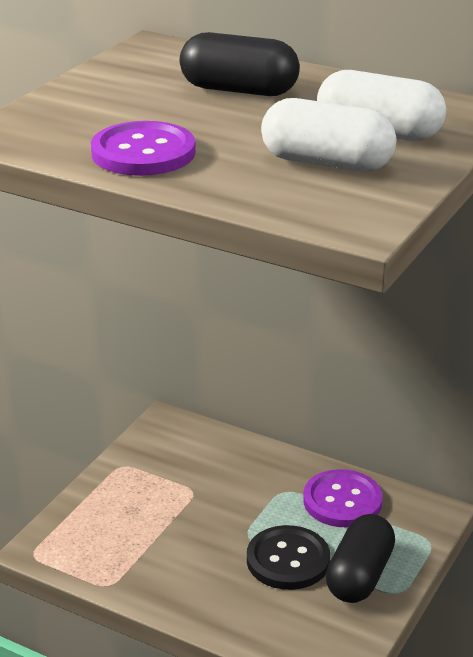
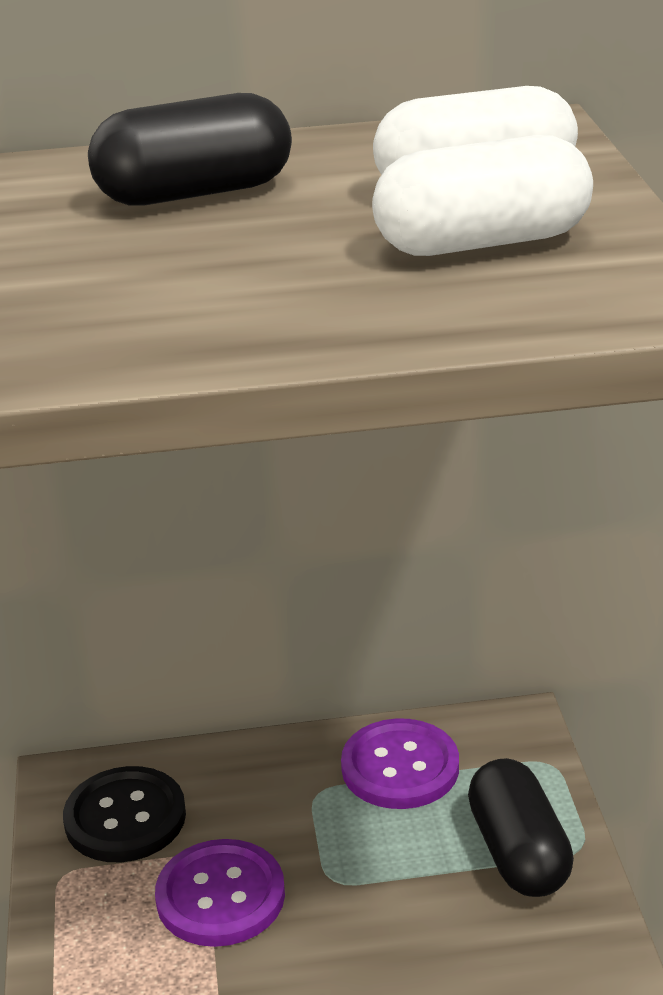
camera: 35 degrees left, 0 degrees up
(143, 152) = (206, 317): purple button -> purple button (220, 896)
(288, 560) = (415, 882): black button -> black button (125, 818)

